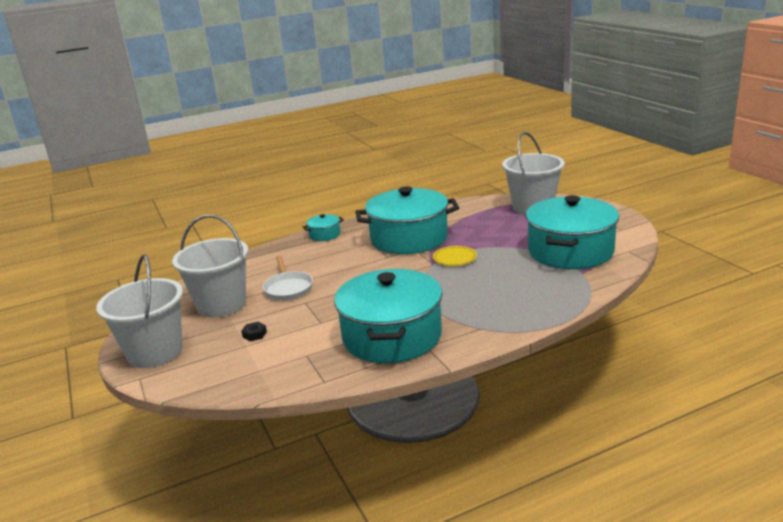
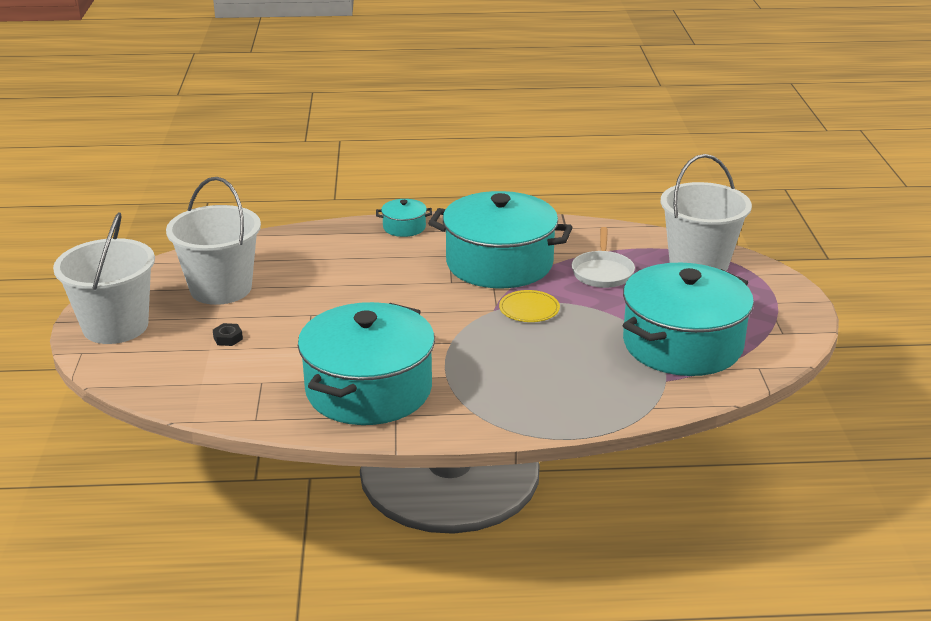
camera: 20 degrees right, 5 degrees up
(288, 288) = (306, 290): white pan -> white pan (602, 272)

